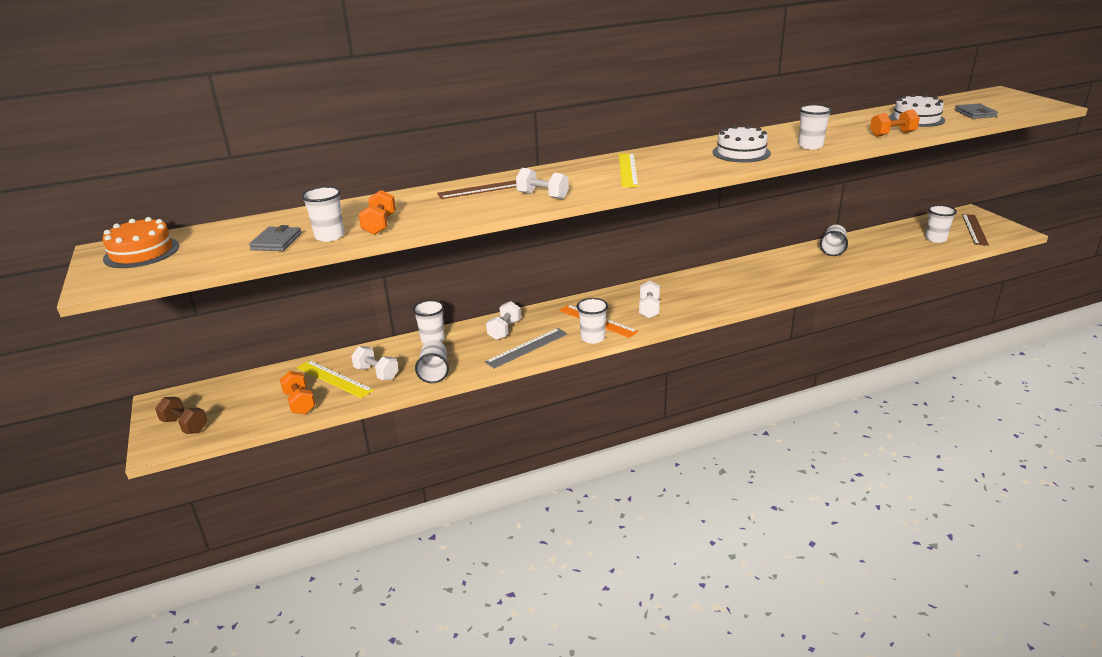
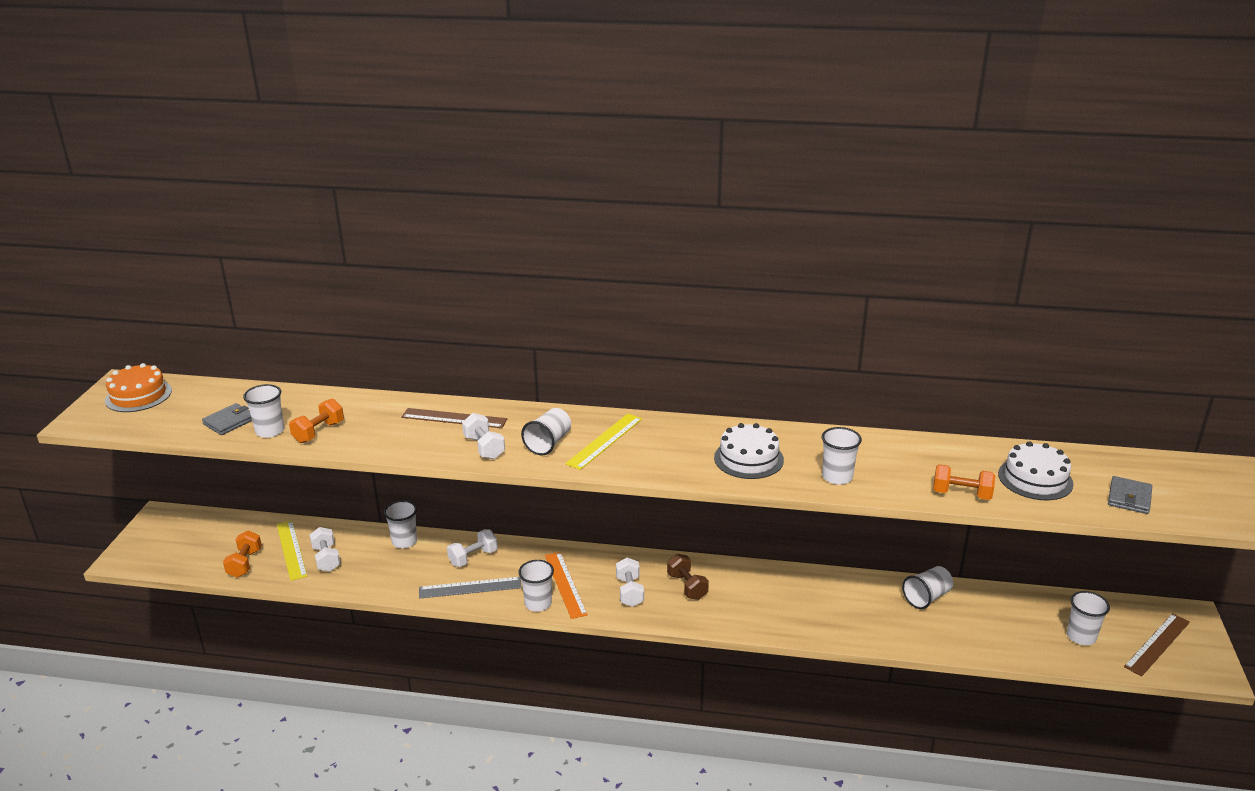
camera: 30 degrees right, 0 degrees up
(185, 425) = (153, 548): brown dumbbell -> brown dumbbell (687, 586)
(434, 372) = (370, 579): white cup -> white cup (548, 443)
(649, 309) = (629, 592): white dumbbell -> white dumbbell turned 45 degrees counterclockwise

